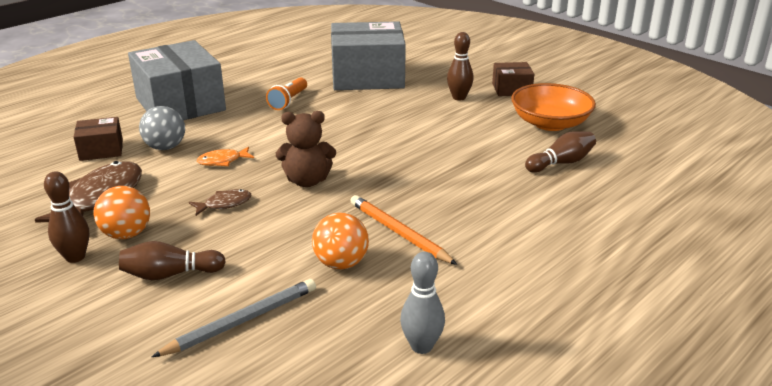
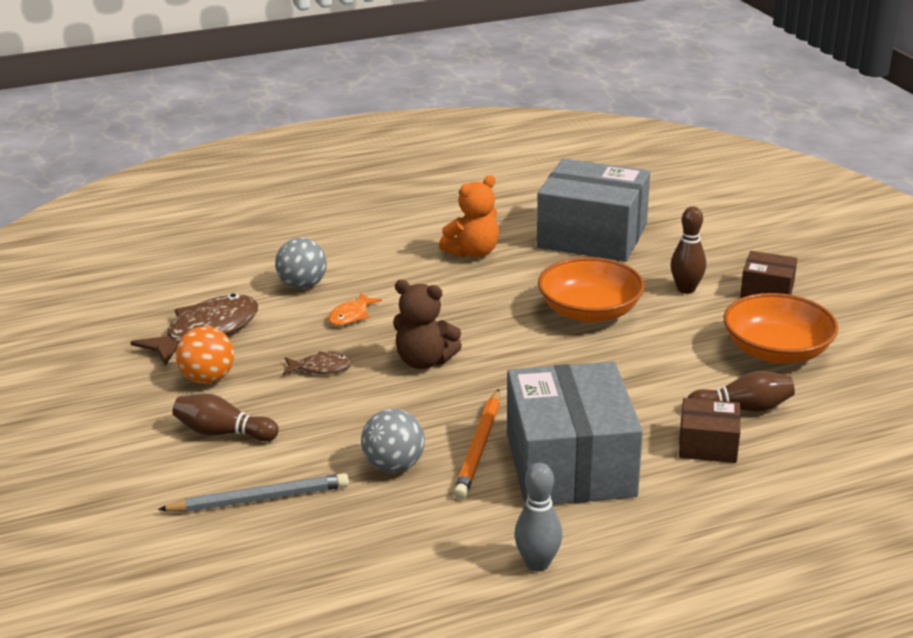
camera: 25 degrees right, 0 degrees up
(75, 257) = (149, 391): brown bowling pin -> none
(101, 150) = (237, 274): brown box -> brown box (708, 445)
(180, 104) = (351, 232): grey box -> grey box (570, 464)
(222, 161) = (351, 315): orange fish -> orange fish turned 60 degrees counterclockwise
(288, 101) = (473, 252): orange flashlight -> orange teddy bear
(341, 263) = (394, 465): orange ball -> grey ball
(399, 233) = (479, 447): orange pencil -> orange pencil turned 150 degrees counterclockwise
(405, 123) = (589, 311): none -> orange bowl
(421, 346) = (411, 574): grey bowling pin -> grey bowling pin (537, 563)

